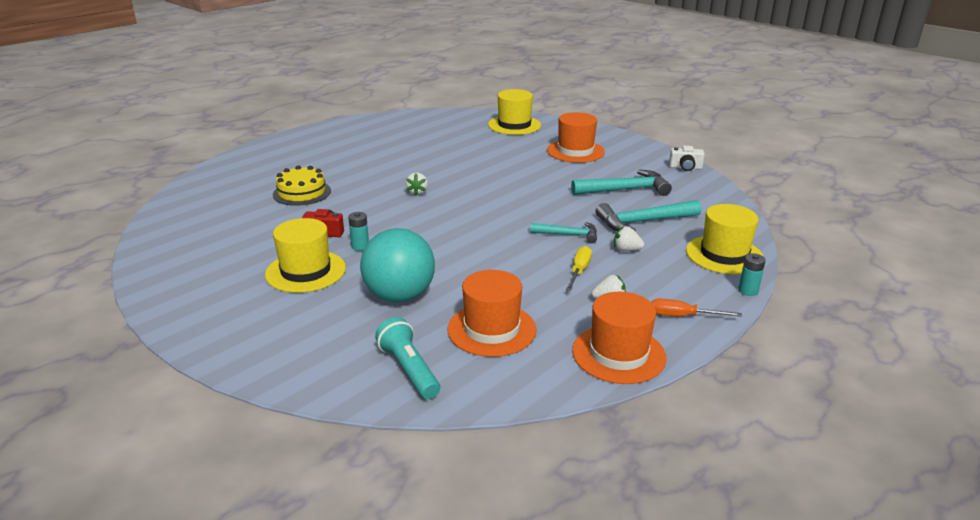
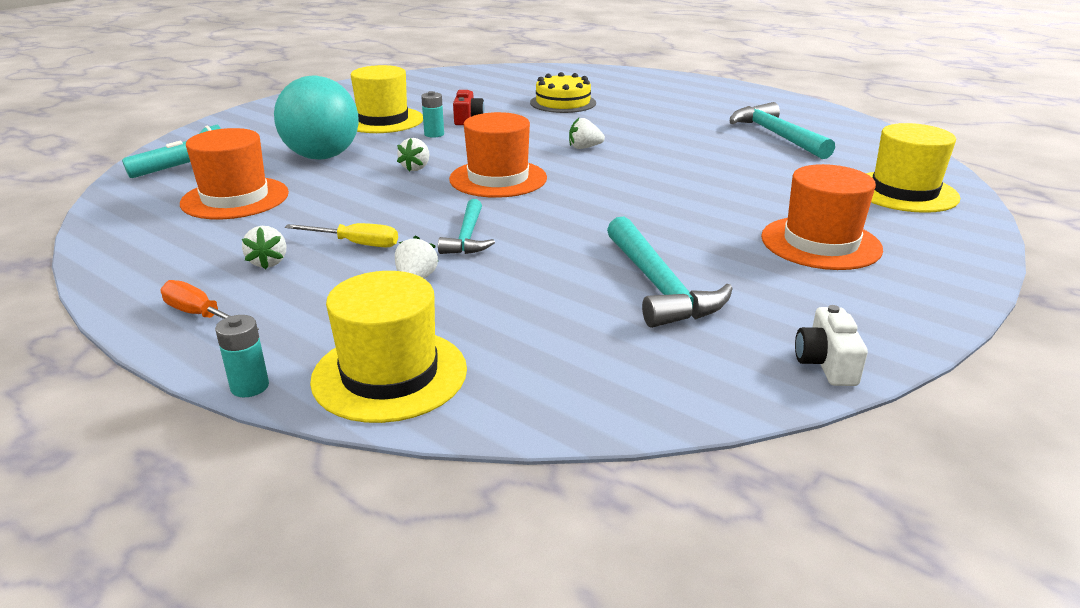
camera: 85 degrees right, 0 degrees up
(441, 253) = (416, 168): none -> white strawberry
(618, 354) = (140, 265): orange hat -> orange hat (498, 179)
(643, 222) = (521, 298): turquoise hammer -> turquoise hammer (776, 135)
(683, 316) = (201, 315): orange screwdriver -> orange screwdriver turned 60 degrees counterclockwise

